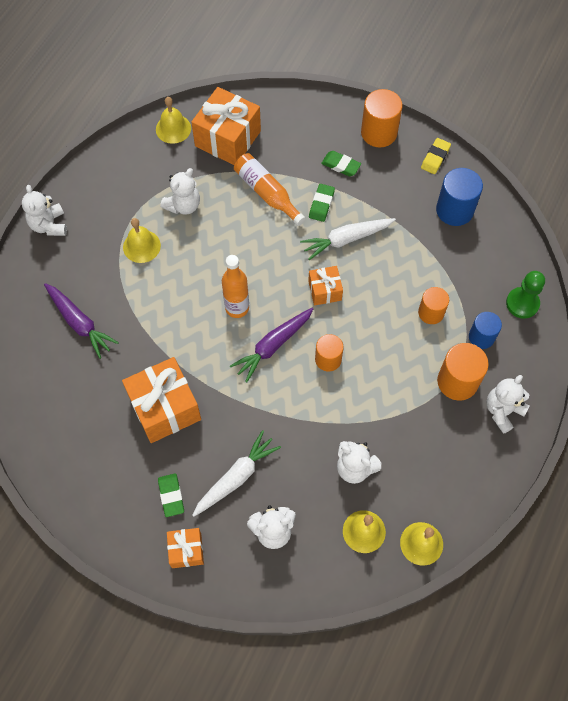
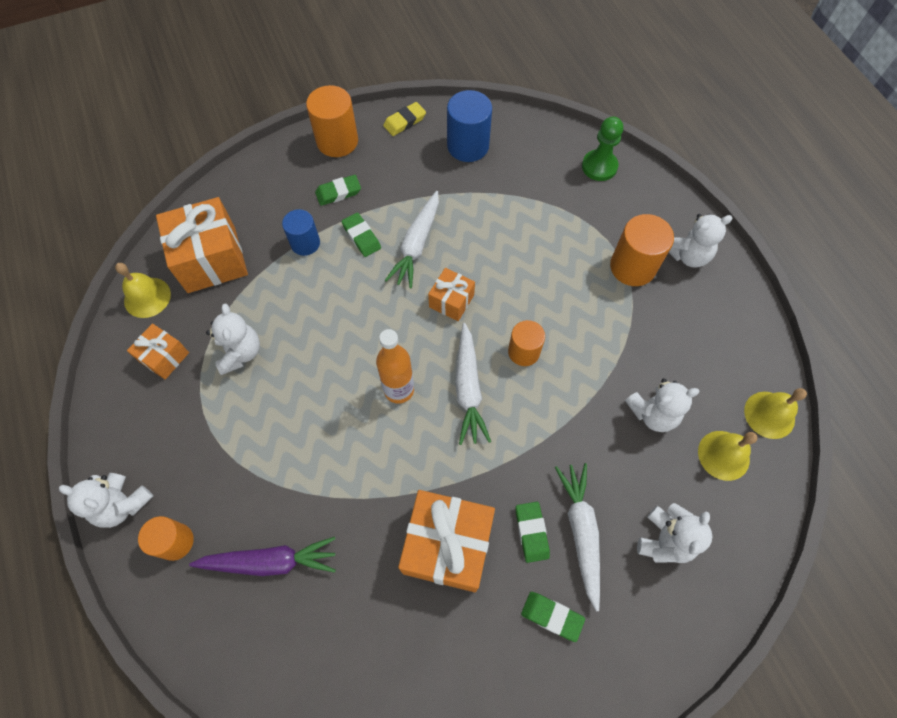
camera: 50 degrees left, 0 degrees up
(141, 246) = (244, 427): yellow bell -> none
(186, 550) = (625, 648): orange gift -> orange gift (164, 357)
(212, 449) = (531, 532): none -> green eraser
(267, 193) = (304, 271): orange bottle -> none
(273, 346) = (468, 389): purple carrot -> white carrot
(431, 313) = (549, 236): orange cylinder -> orange cylinder (175, 542)
(435, 158) = (404, 121): yellow eraser -> yellow eraser turned 75 degrees clockwise
(481, 337) = (605, 218): blue cylinder -> blue cylinder (305, 243)
(502, 411) = (687, 255): white teddy bear -> white teddy bear turned 105 degrees counterclockwise

